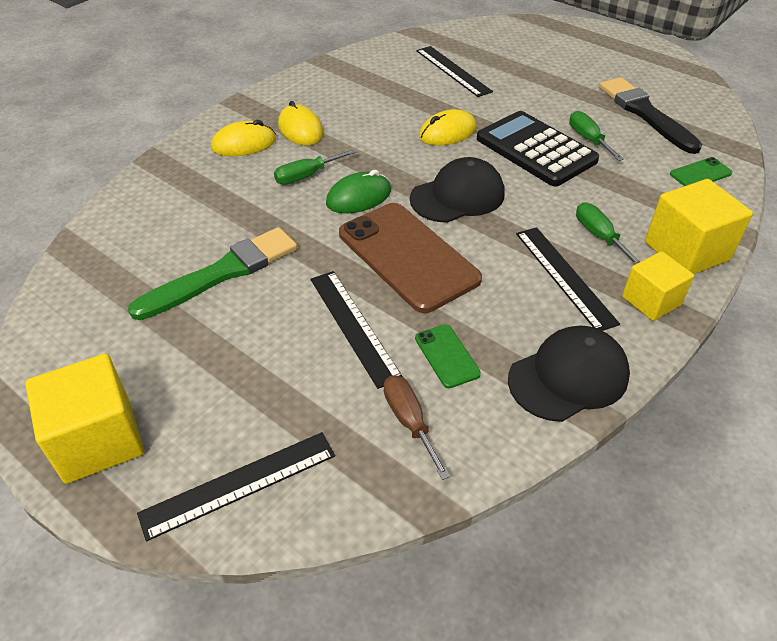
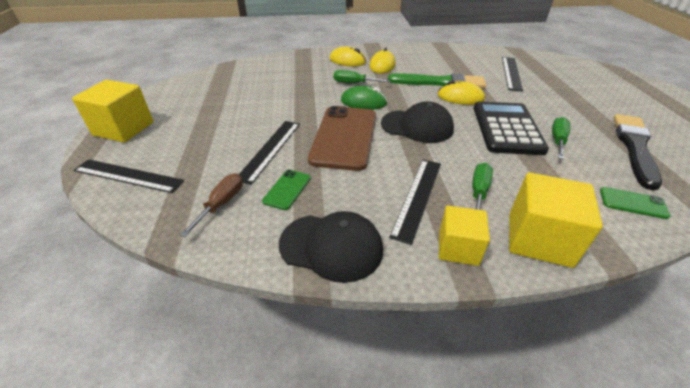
camera: 45 degrees right, 5 degrees down
(222, 273) = (257, 100): green brush -> green brush (439, 83)

